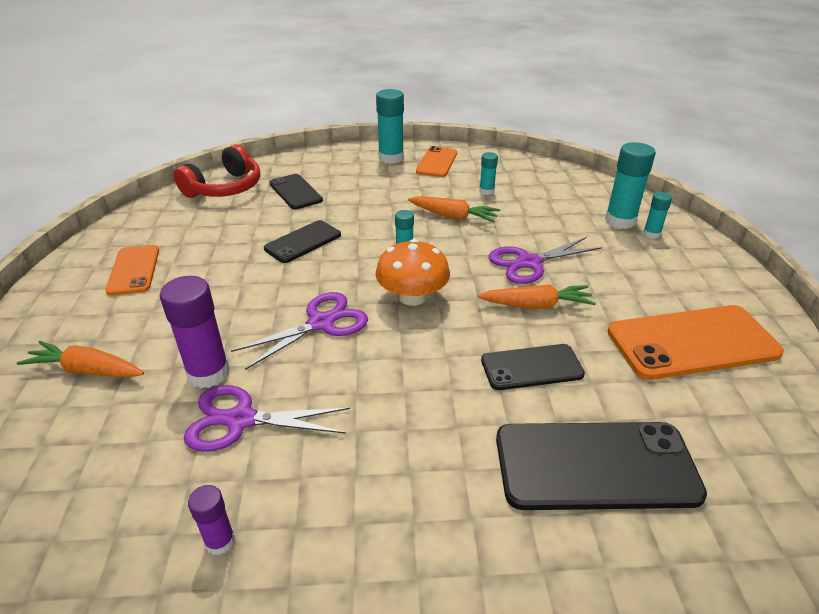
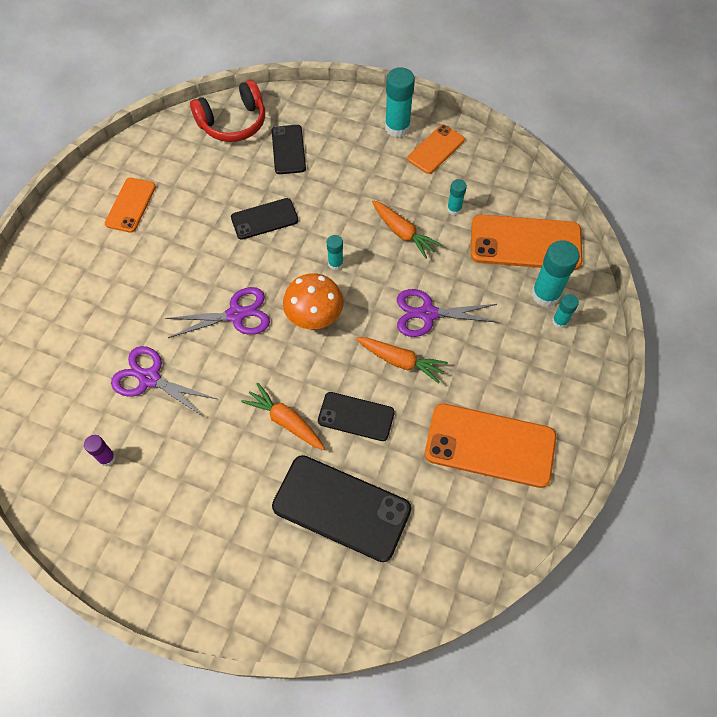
camera: 25 degrees right, 25 degrees up
(87, 370) = (73, 296): orange carrot -> orange carrot (285, 421)
(208, 373) = (145, 330): purple glue stick -> none
(569, 195) = (525, 243): none -> orange phone

